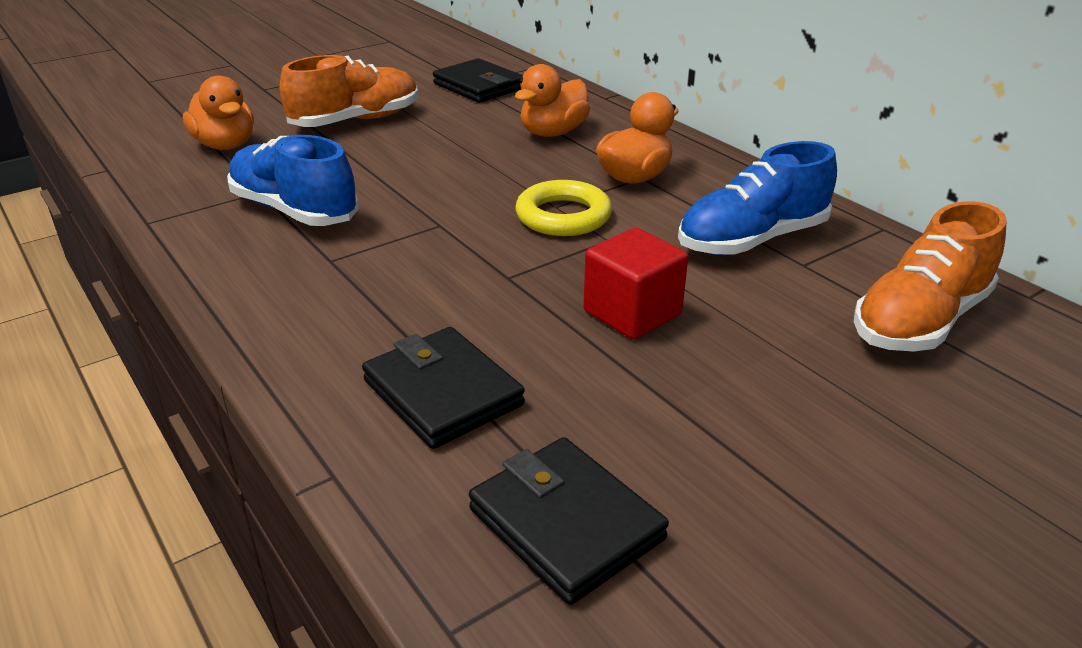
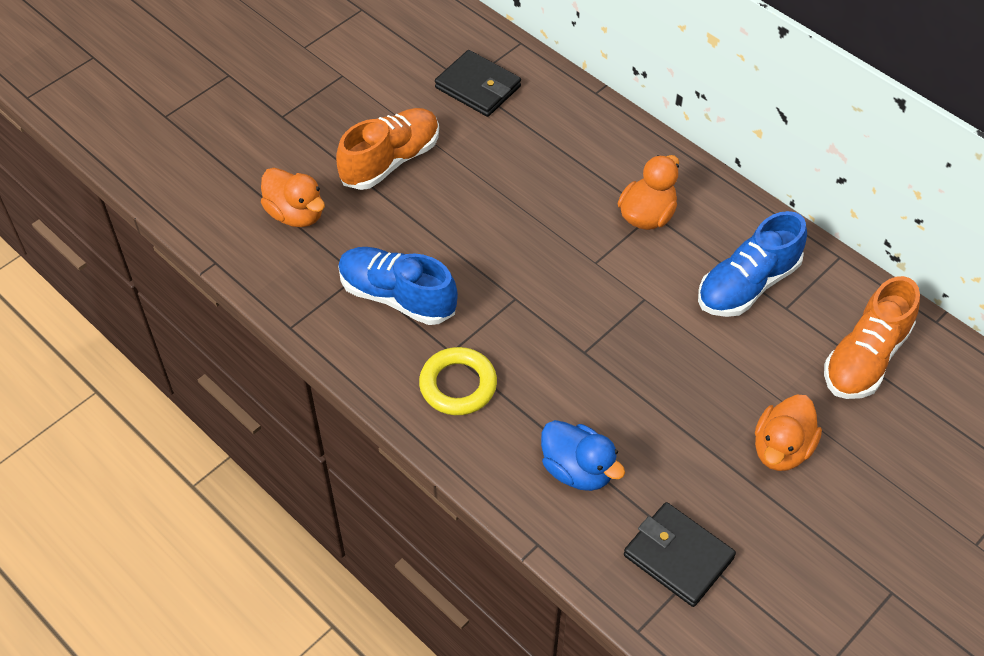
camera: 10 degrees left, 20 degrees up
(443, 393) = (578, 470): black wallet -> blue duck
(553, 133) = (565, 158): orange duck -> orange duck (781, 449)
(563, 216) = (604, 275): yellow ring -> yellow ring (458, 385)
(632, 313) = (678, 378): red cube -> none

